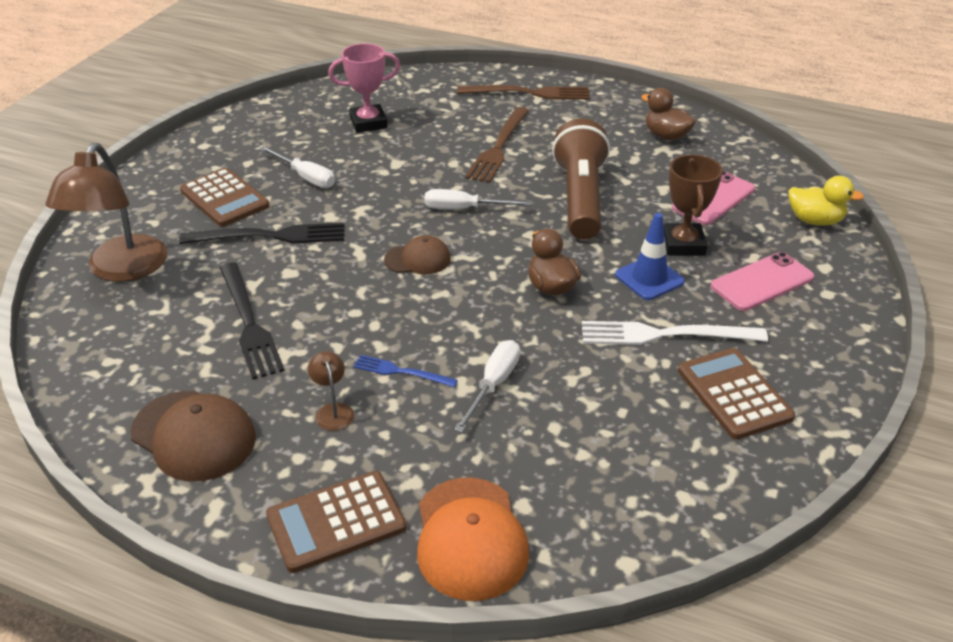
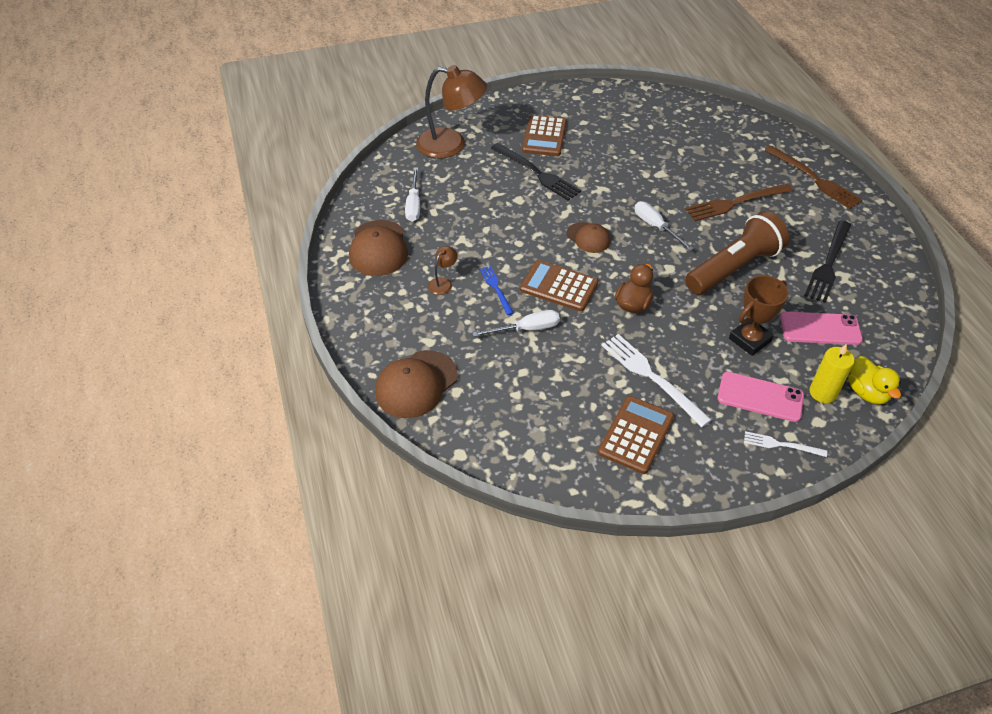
camera: 50 degrees right, 10 degrees up
(122, 270) = (451, 145): brown lamp -> brown lamp turned 135 degrees counterclockwise
(249, 323) = (466, 212): black fork -> black fork (828, 264)
(305, 177) = (600, 150): white screwdriver -> white screwdriver (413, 205)
(336, 522) = (378, 331): brown calculator -> brown calculator (559, 286)
(368, 123) = (682, 137): pink trophy -> none
(470, 538) = (416, 384): orange cap -> brown cap
(649, 278) = (695, 342): blue traffic cone -> none
(666, 136) = (861, 268): brown duck -> none
(792, 244) = (822, 393): none -> yellow candle
(833, 305) = (781, 445): none -> white fork

